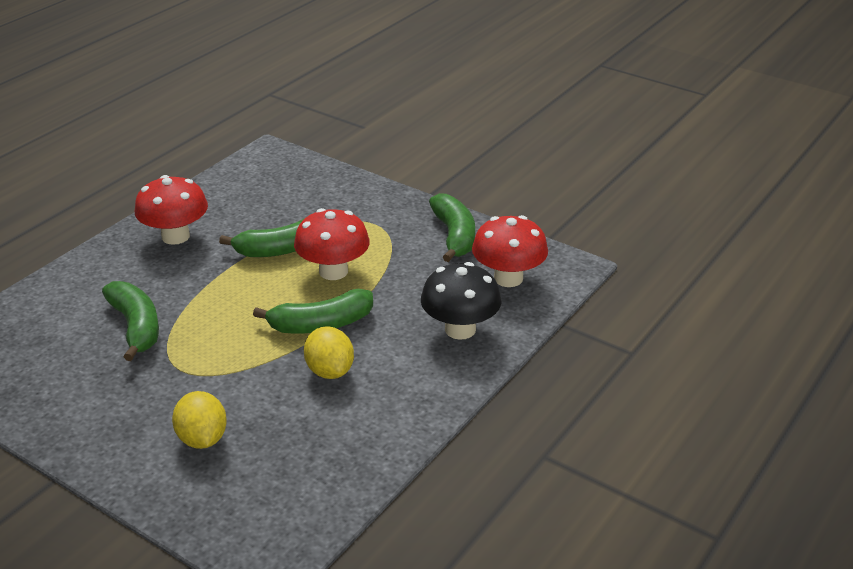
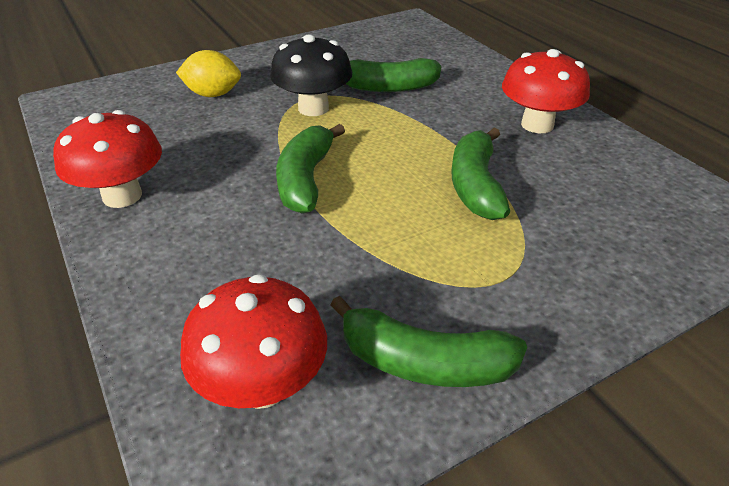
camera: 115 degrees right, 5 degrees up
(330, 371) = (227, 168): yellow lemon -> none
(333, 271) = (402, 212): red mushroom -> red mushroom (122, 196)
(460, 329) = (197, 282): black mushroom -> black mushroom (313, 108)

